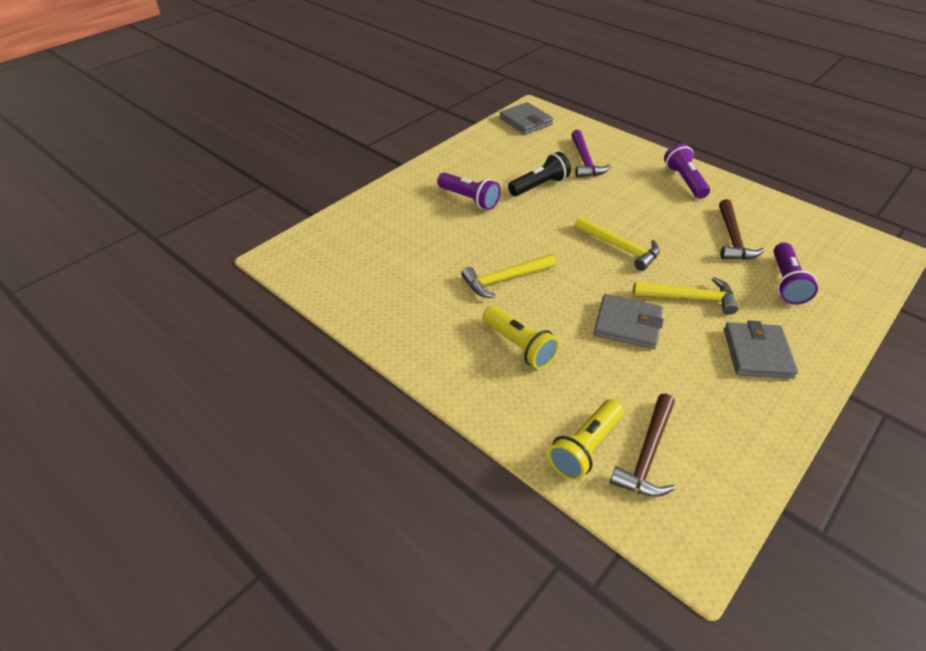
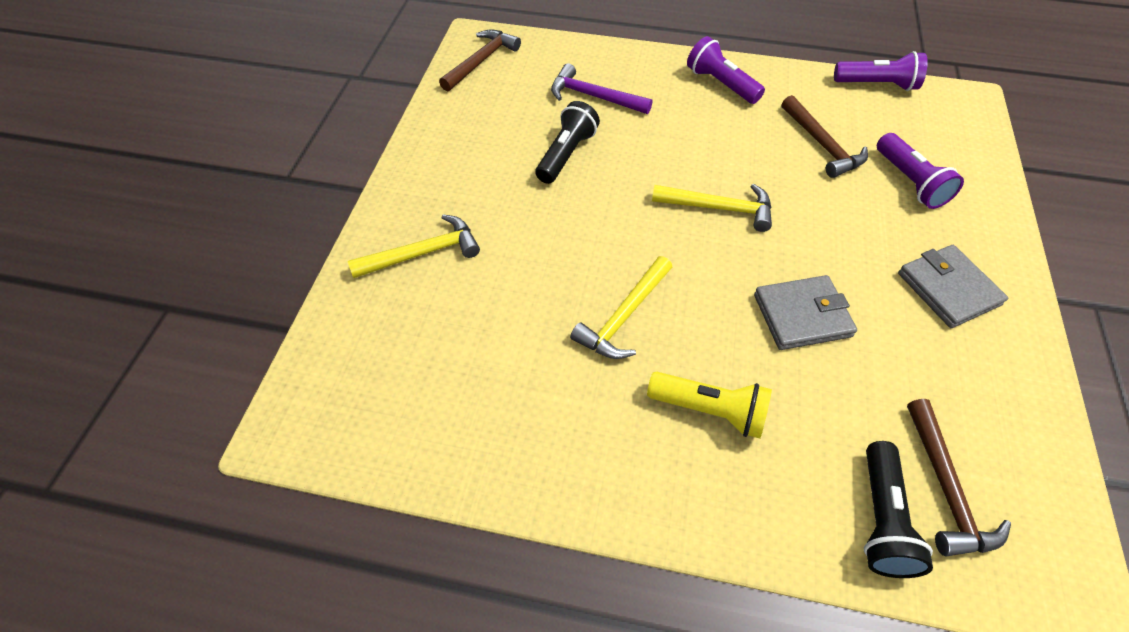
camera: 30 degrees left, 10 degrees up
(469, 199) = (493, 211): purple flashlight -> purple flashlight (877, 85)
(525, 121) = (481, 61): grey wallet -> brown hammer
(585, 161) = (594, 96): purple hammer -> purple hammer turned 150 degrees clockwise
(585, 447) = (881, 519): yellow flashlight -> black flashlight
(689, 298) = (837, 246): yellow hammer -> yellow hammer (423, 253)

